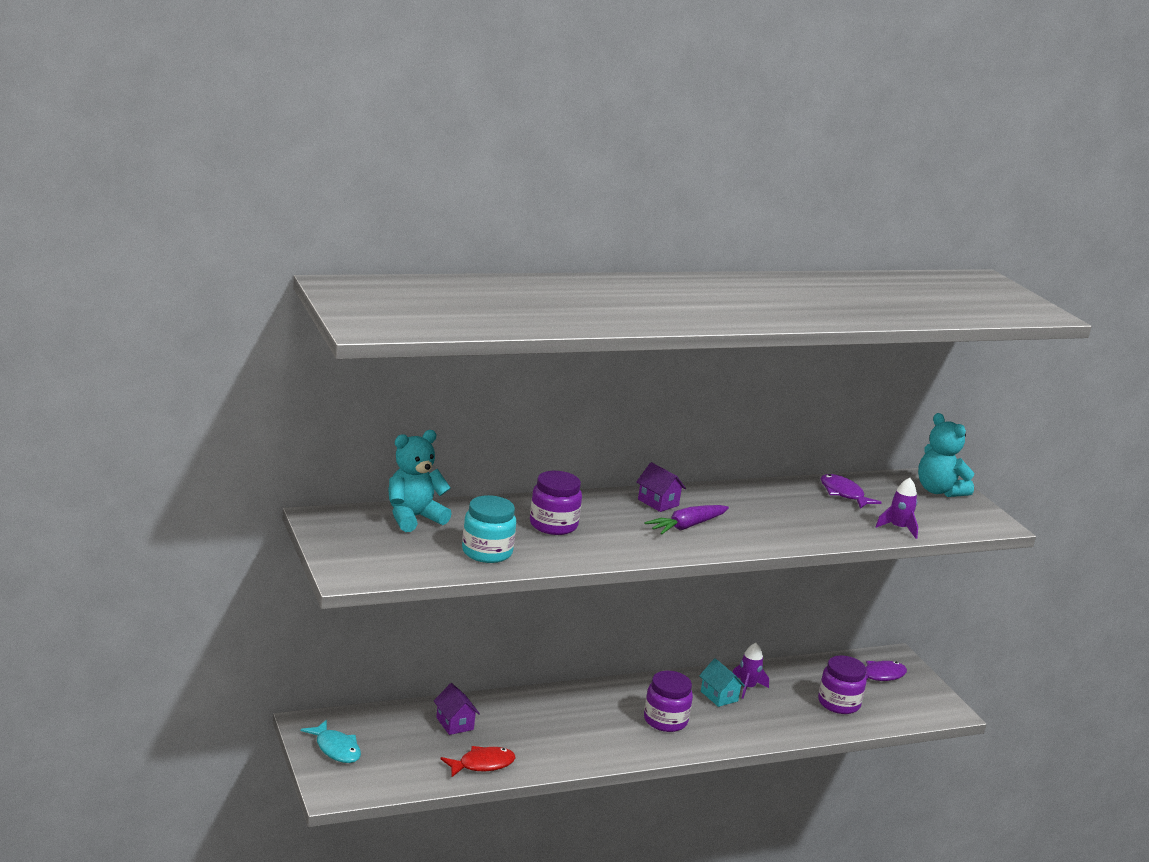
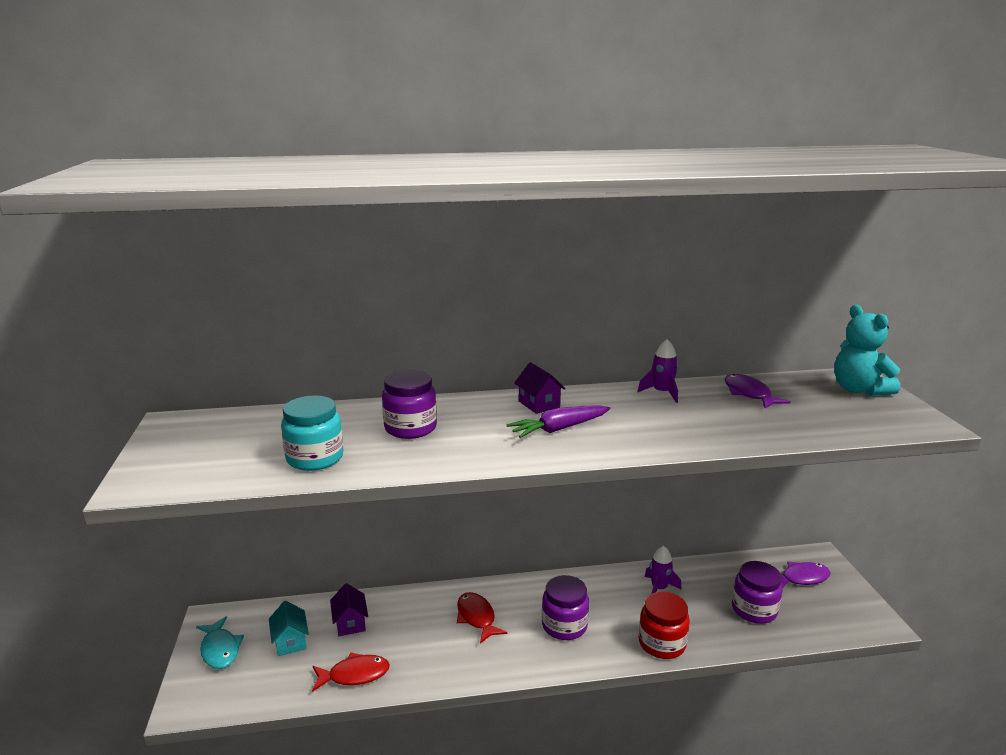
camera: 15 degrees right, 0 degrees up
(413, 518) = (267, 421): turquoise teddy bear -> none
(578, 716) = (477, 617): none -> red fish
(719, 696) = (627, 598): turquoise house -> turquoise house (290, 641)
(759, 732) = (662, 643): none -> red jar
(898, 528) = (808, 429): purple rocket -> purple rocket (662, 393)

